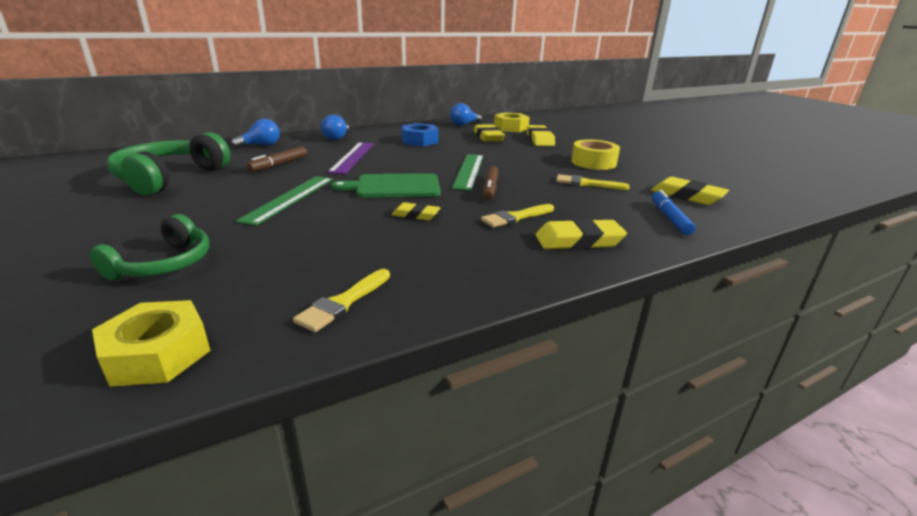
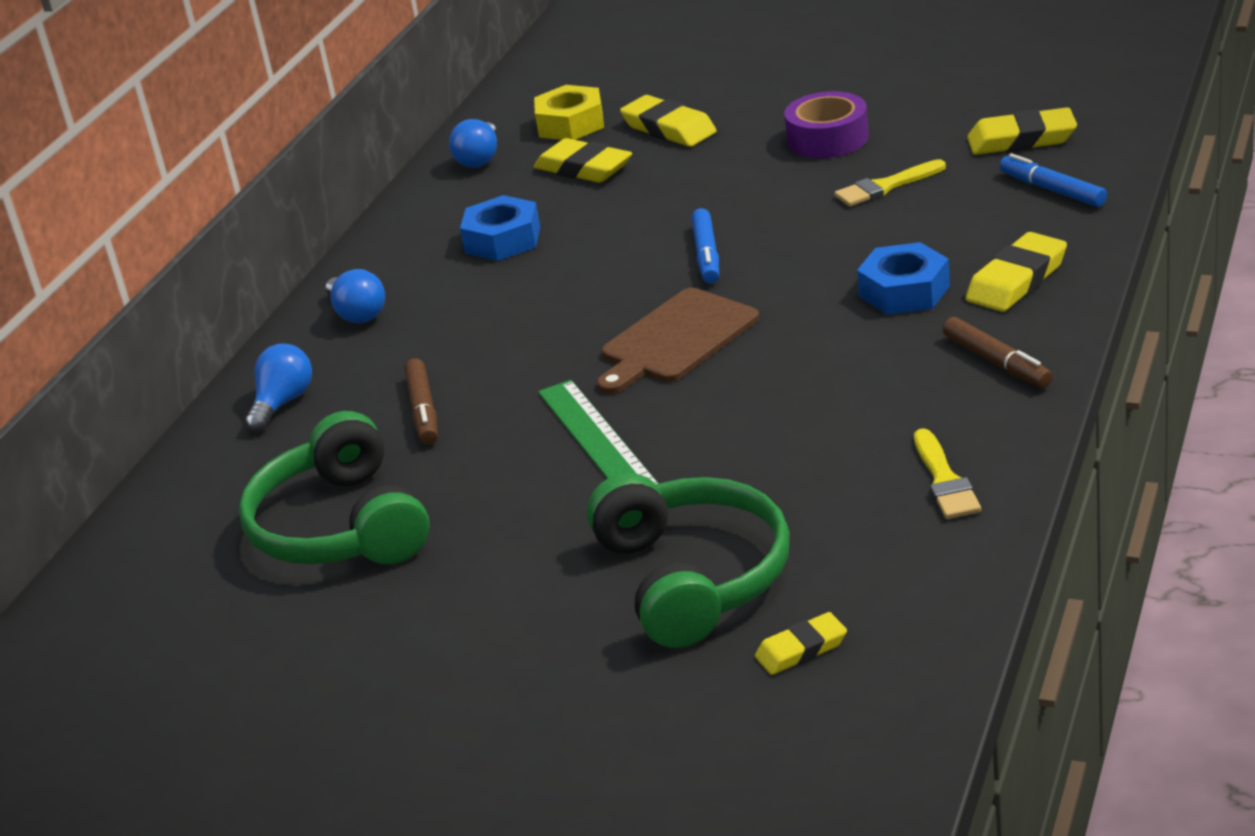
camera: 35 degrees left, 5 degrees up
(158, 353) = (903, 608): yellow nut -> none
(164, 264) = (692, 578): green headphones -> green headphones, size x1.57
(352, 157) = (490, 332): purple ruler -> none
(394, 186) = (675, 339): green cutting board -> brown cutting board
(416, 215) = (797, 359): yellow eraser -> yellow eraser (801, 649)
(469, 171) = (707, 255): green ruler -> blue marker
(490, 188) = (794, 267): brown marker -> brown marker (997, 362)
(515, 217) = (904, 291): yellow brush -> blue nut
(593, 162) = (827, 139): yellow tape -> purple tape

